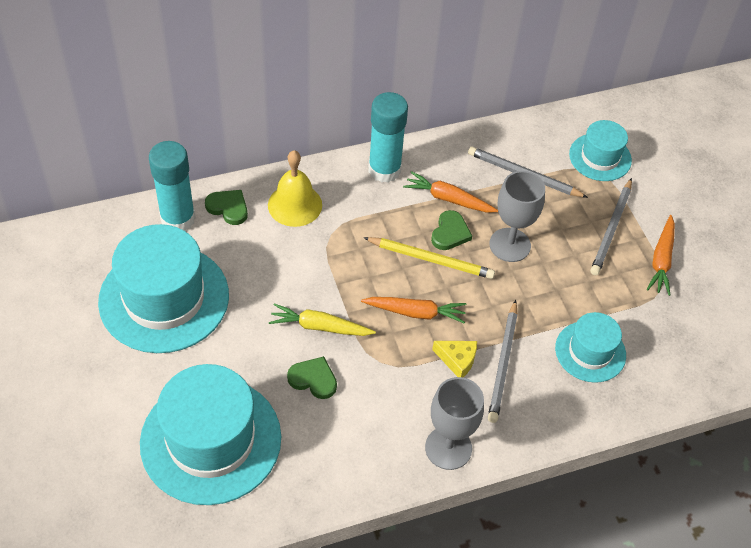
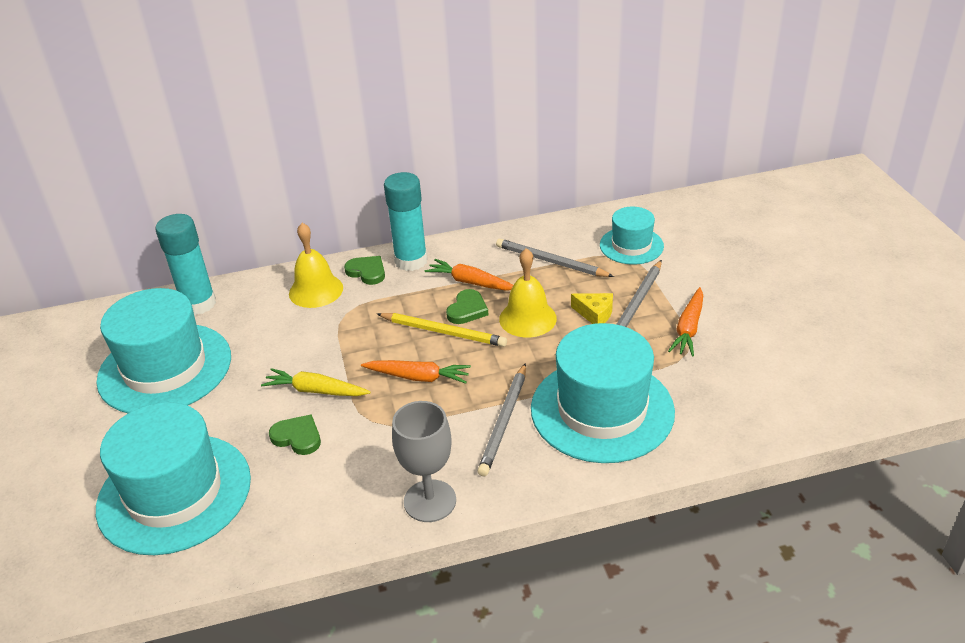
camera: 10 degrees right, 15 degrees down
(228, 208) = (250, 294): green heart -> green heart (367, 272)
(457, 360) = (455, 419): yellow cheese -> yellow cheese (595, 314)
(510, 245) = (527, 318): grey goblet -> yellow bell
(590, 351) = (602, 410): turquoise hat -> turquoise hat, size x1.84

